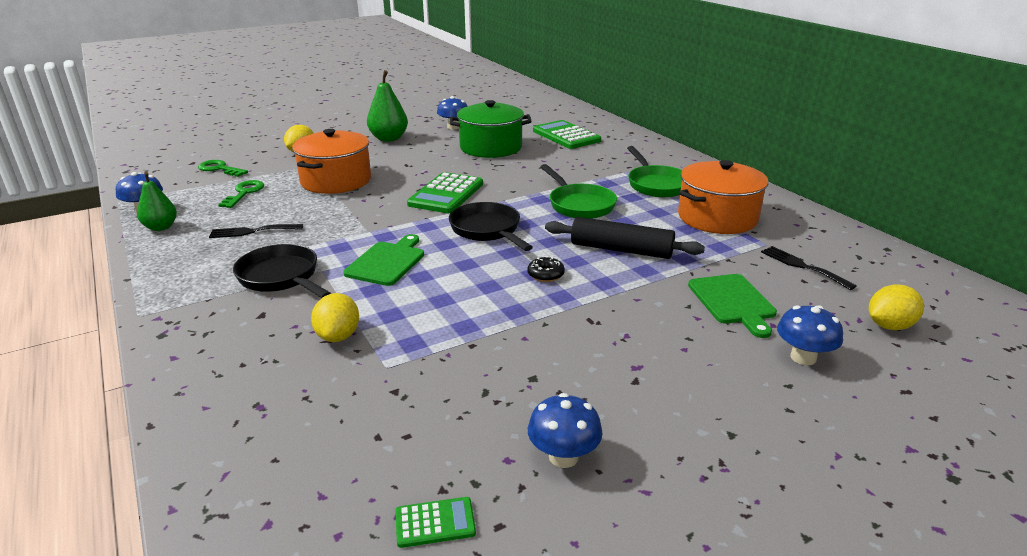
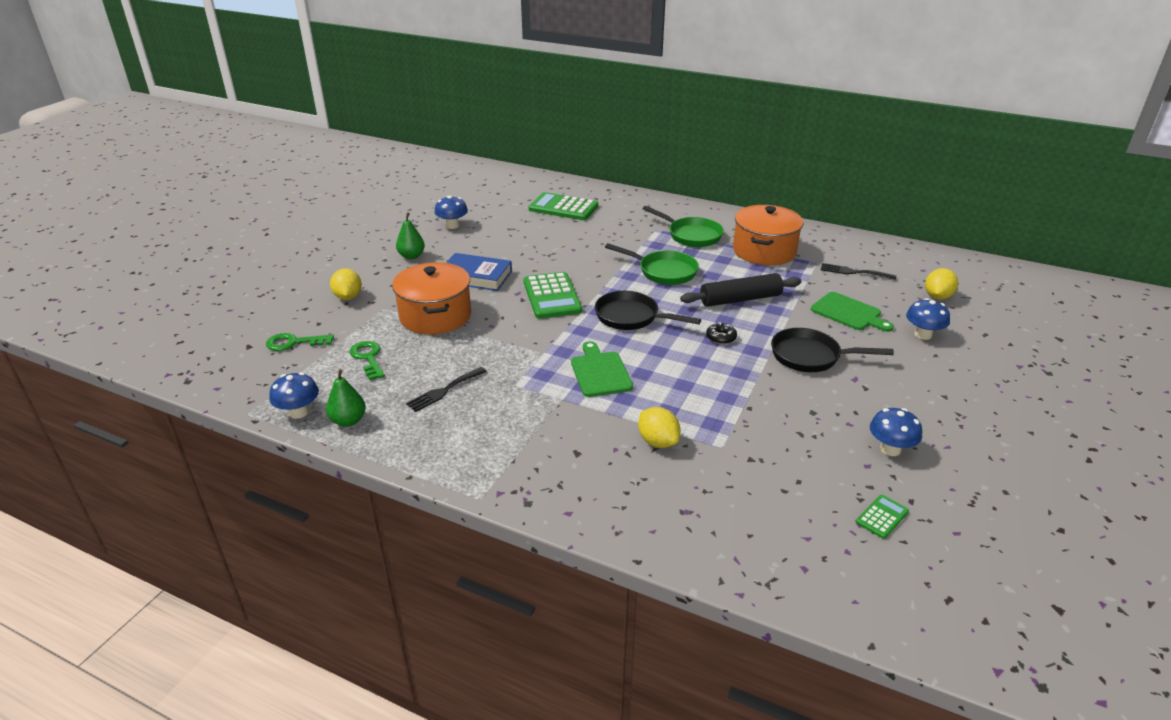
camera: 35 degrees left, 5 degrees up
(281, 277) = (540, 418): black pan -> black pan (810, 356)
(389, 139) = (411, 256): green pear -> green pear, size x0.66
(411, 164) = (476, 276): none -> blue book
(491, 147) = (519, 238): green pot -> none

